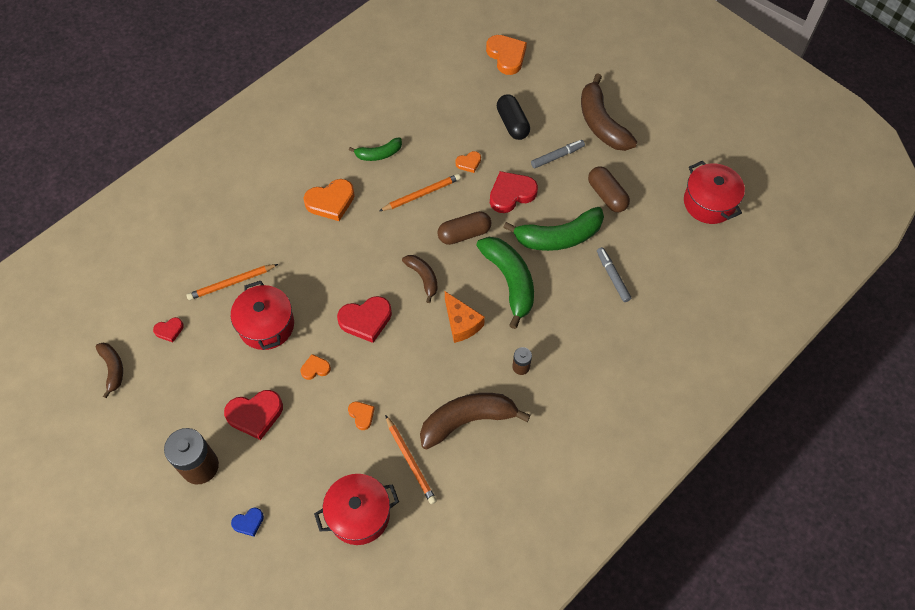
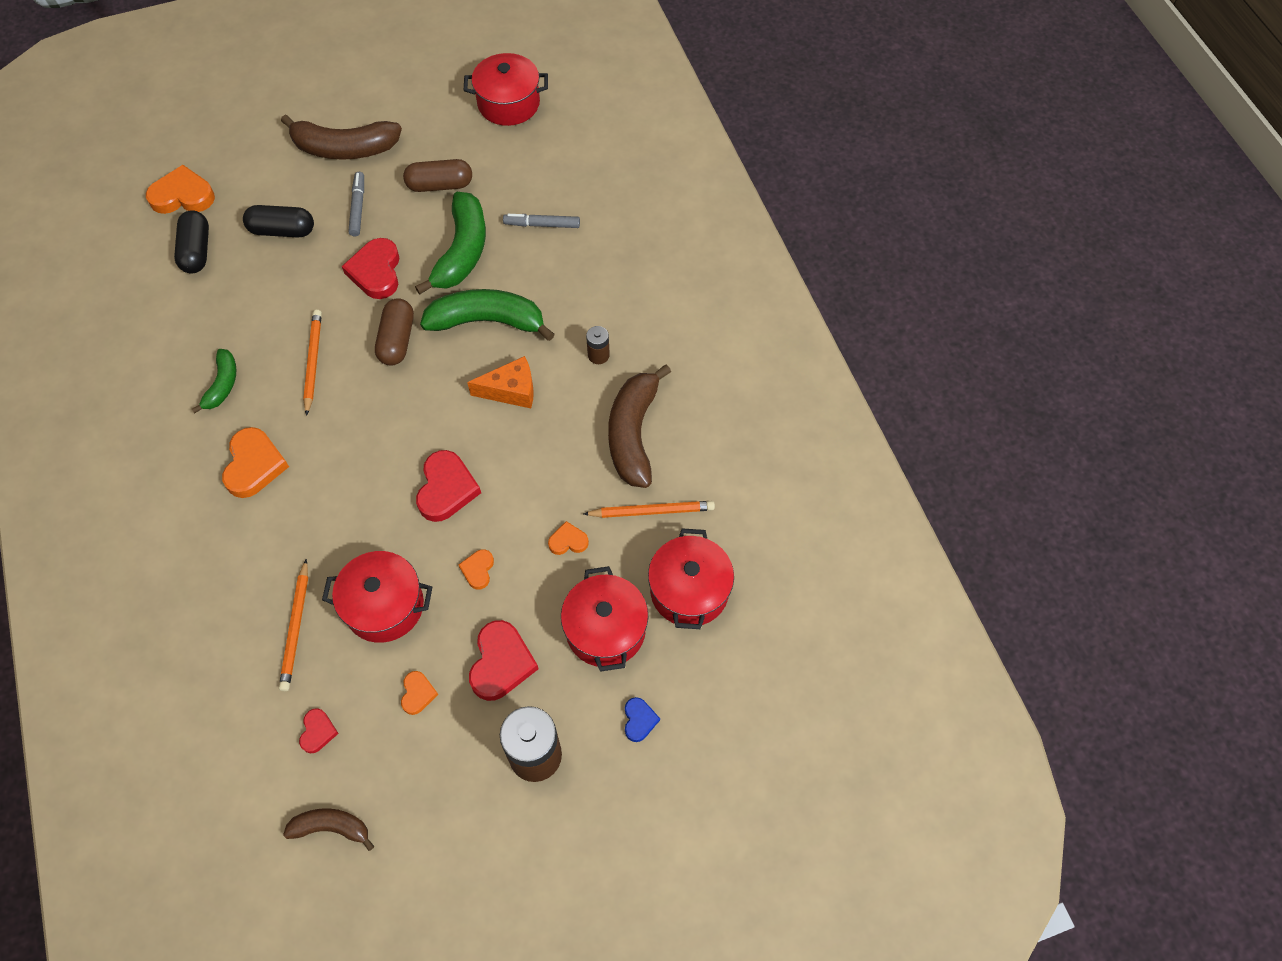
camera: 65 degrees left, 0 degrees up
(306, 470) = (605, 630): none -> red pot
(423, 277) = (428, 405): brown banana -> none
(469, 86) = (197, 251): none -> black capsule
(469, 163) = (304, 296): orange heart -> orange heart (418, 693)

